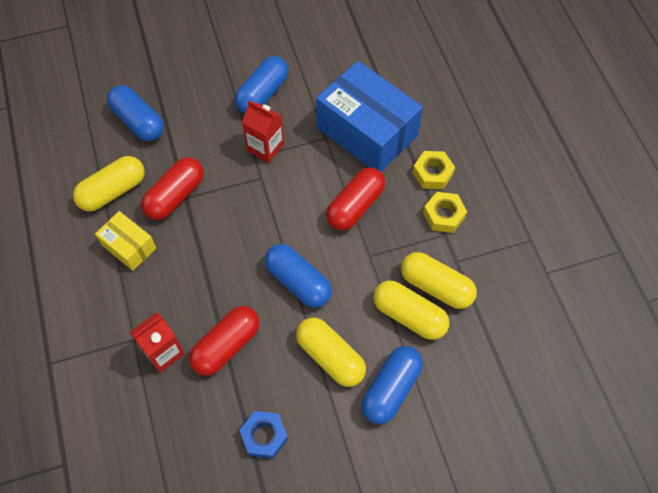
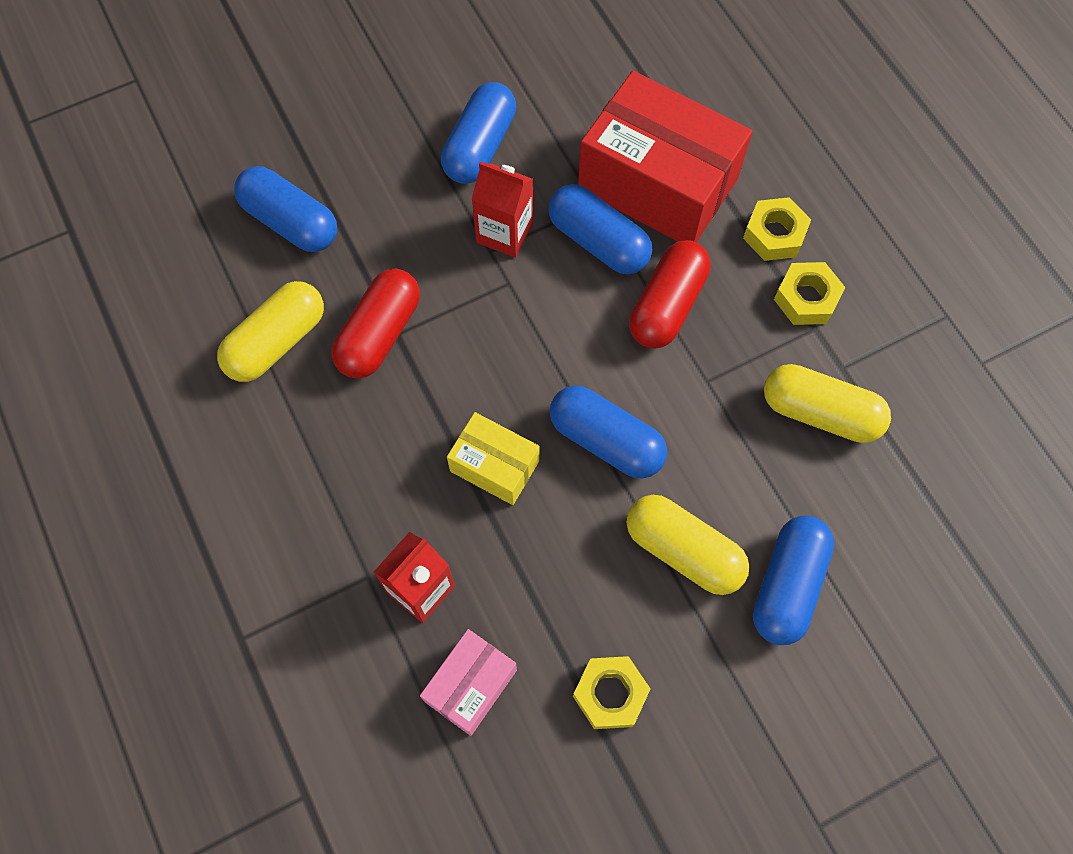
camera: 10 degrees left, 5 degrees up
(129, 247) = (324, 428): yellow box -> yellow box (494, 466)
(180, 416) = (471, 685): none -> pink box
(226, 345) = (517, 561): red capsule -> none
(264, 436) = (610, 694): blue nut -> yellow nut
(322, 161) = (598, 241): none -> blue capsule
(367, 132) = (657, 183): blue box -> red box
(409, 316) = (789, 465): yellow capsule -> none

